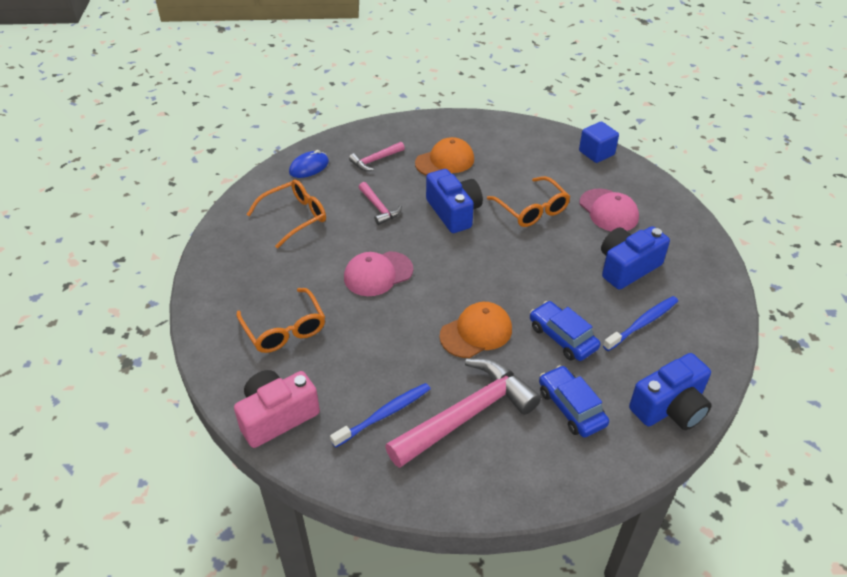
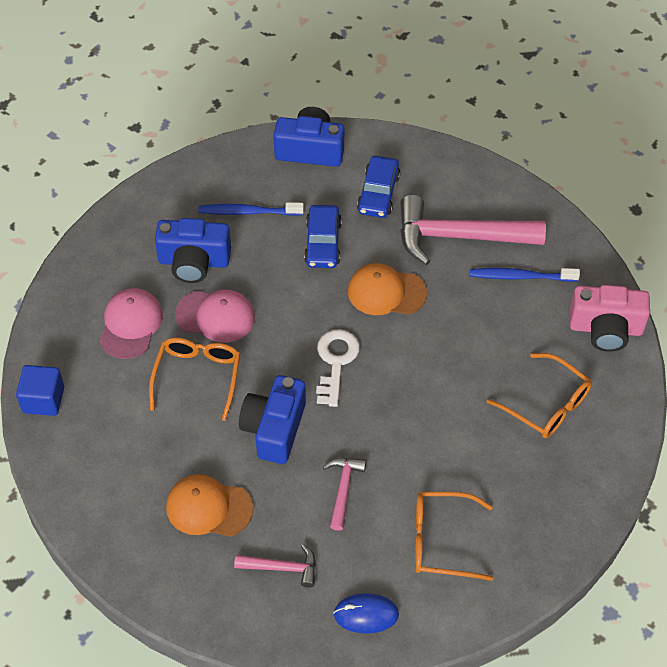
camera: 140 degrees left, 10 degrees up
(284, 329) = (547, 405): orange glasses -> orange glasses turned 120 degrees clockwise
(378, 274) = (416, 406): pink cap -> pink cap (215, 316)
(459, 267) = (336, 362): none -> white key

